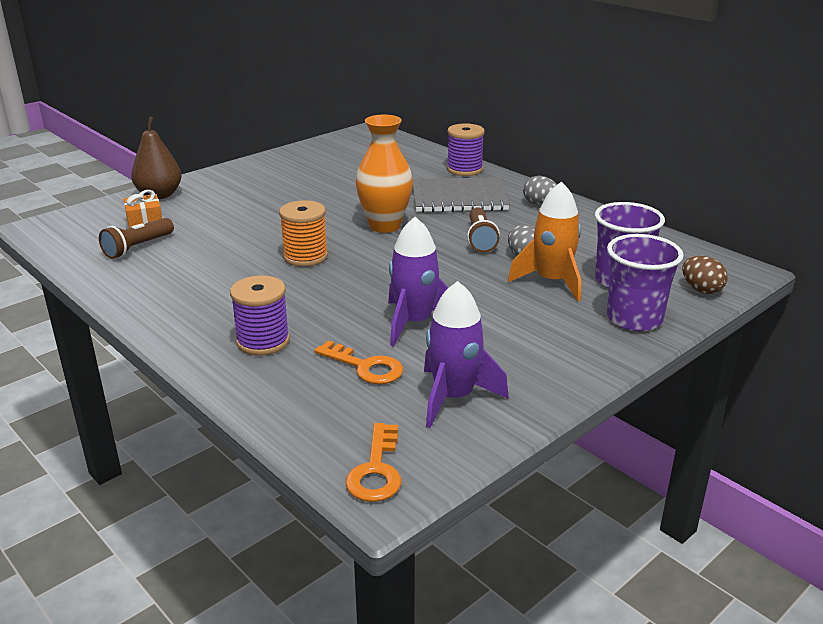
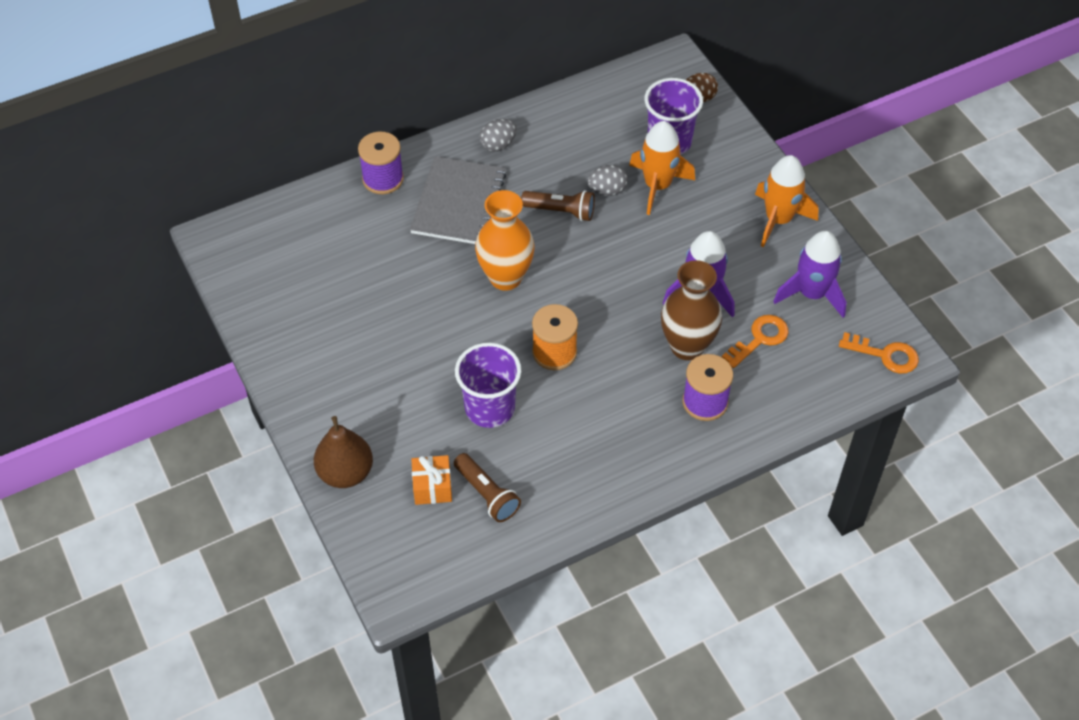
camera: 75 degrees left, 25 degrees up
(337, 322) = (687, 346): none -> brown vase
(559, 361) = (778, 219): none -> orange rocket
(634, 319) = (731, 155): purple cup -> purple cup (489, 408)

